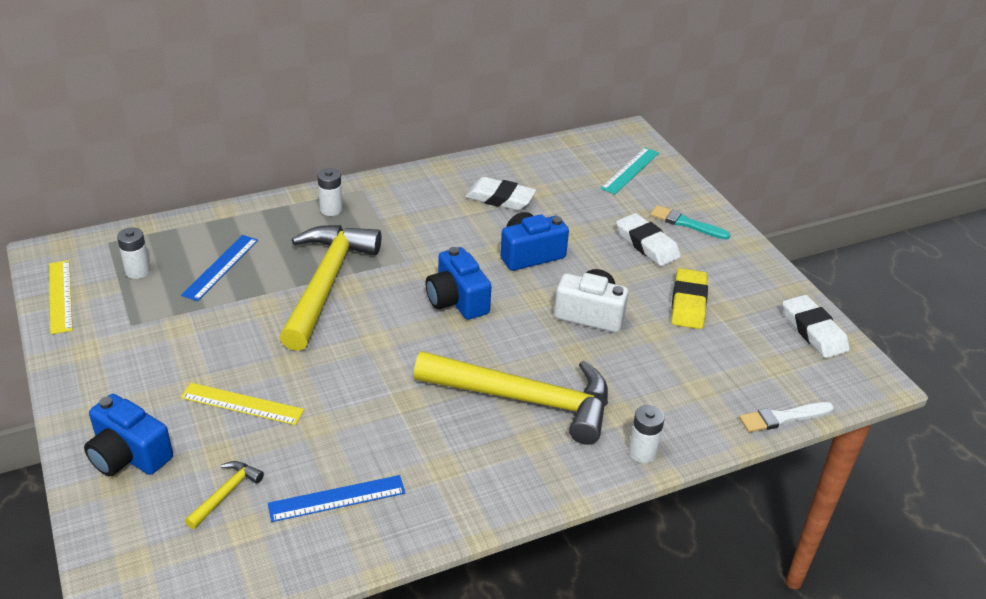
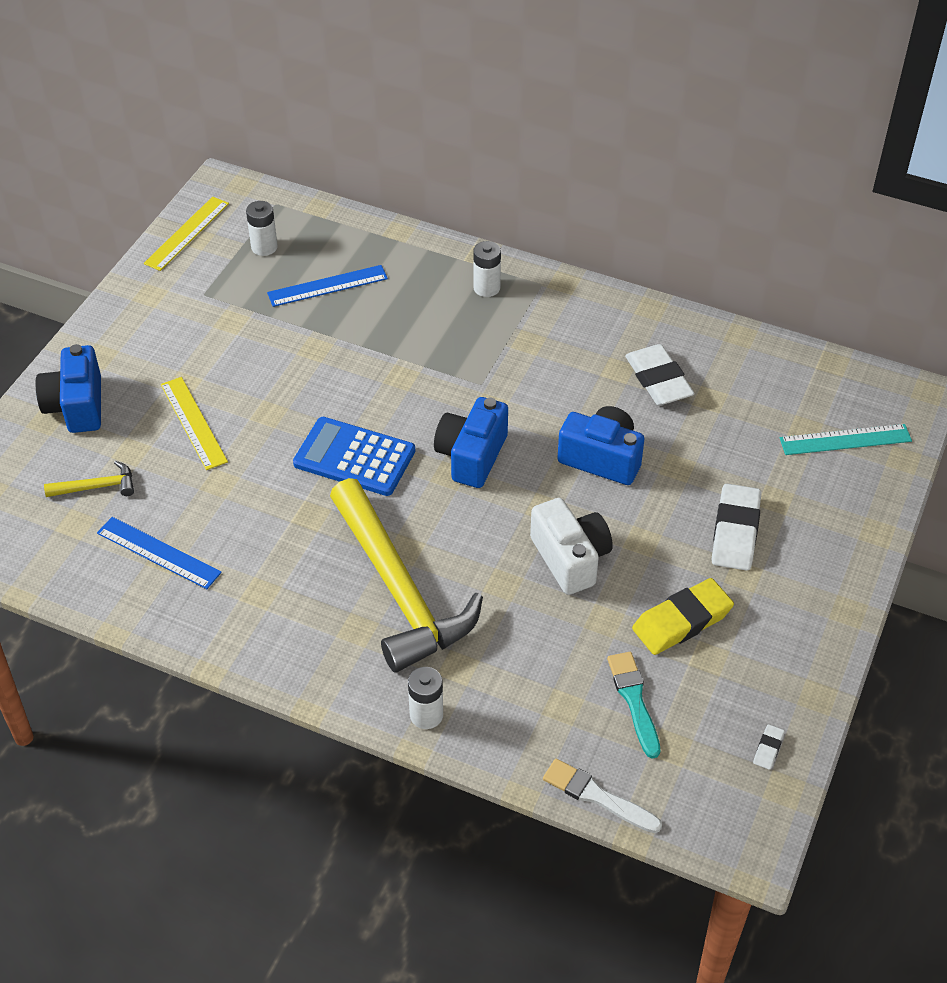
camera: 50 degrees right, 10 degrees up
(326, 283) = (388, 360): yellow hammer -> none
(387, 349) = (354, 457): none -> blue calculator
(686, 223) = (814, 540): turquoise brush -> turquoise brush (634, 700)
(813, 331) = (768, 749): white eraser -> white eraser, size x0.43

